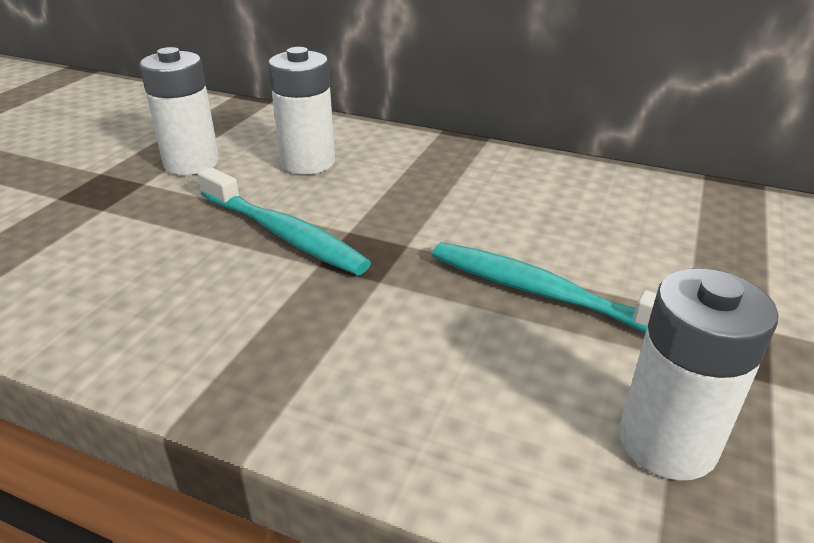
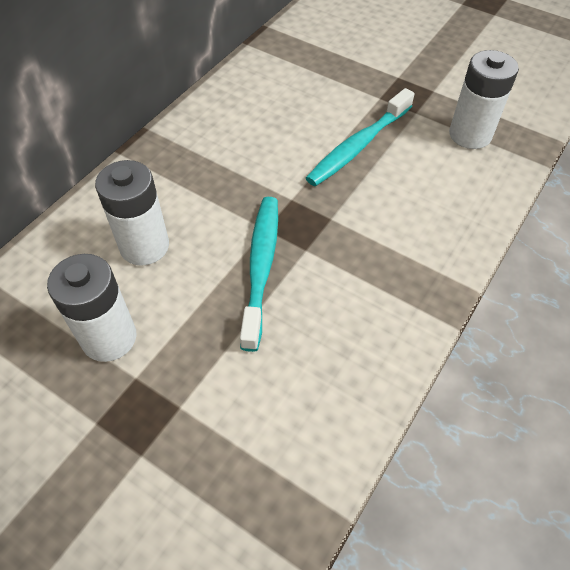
camera: 80 degrees left, 20 degrees up
(283, 234) = (261, 267): turquoise toothbrush -> turquoise toothbrush turned 45 degrees counterclockwise

